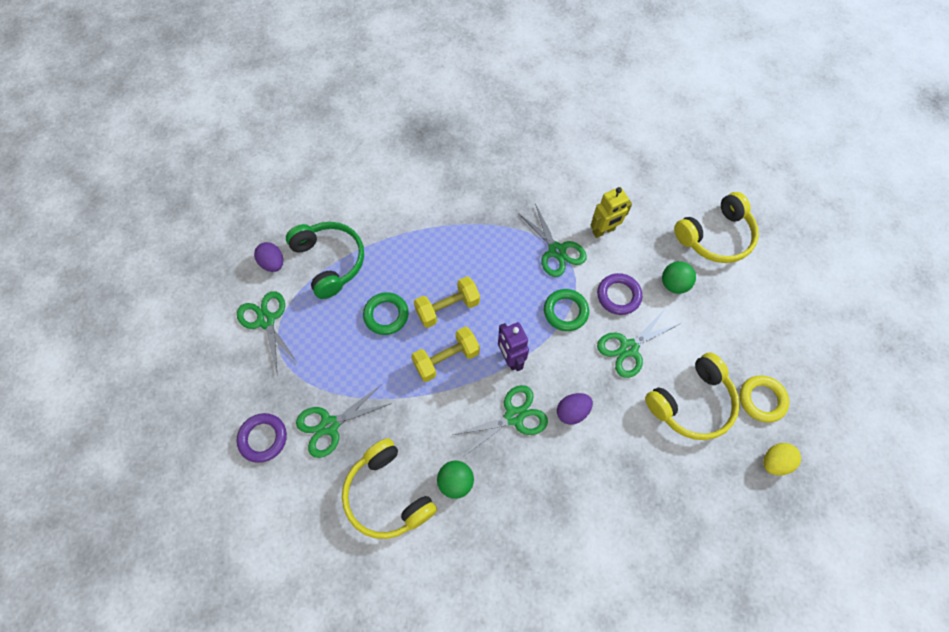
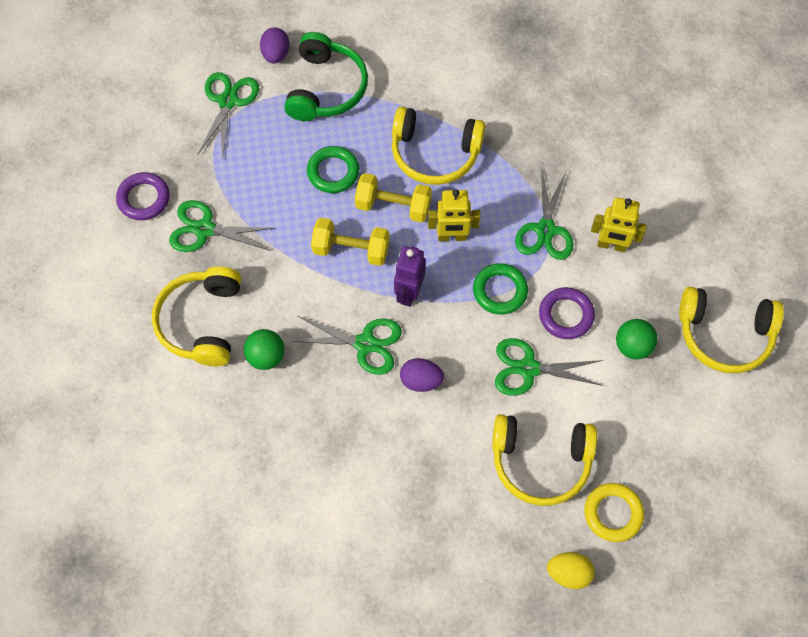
camera: 40 degrees right, 0 degrees up
(443, 252) = (435, 153): none -> yellow headphones
(503, 299) = (452, 236): none -> yellow robot

